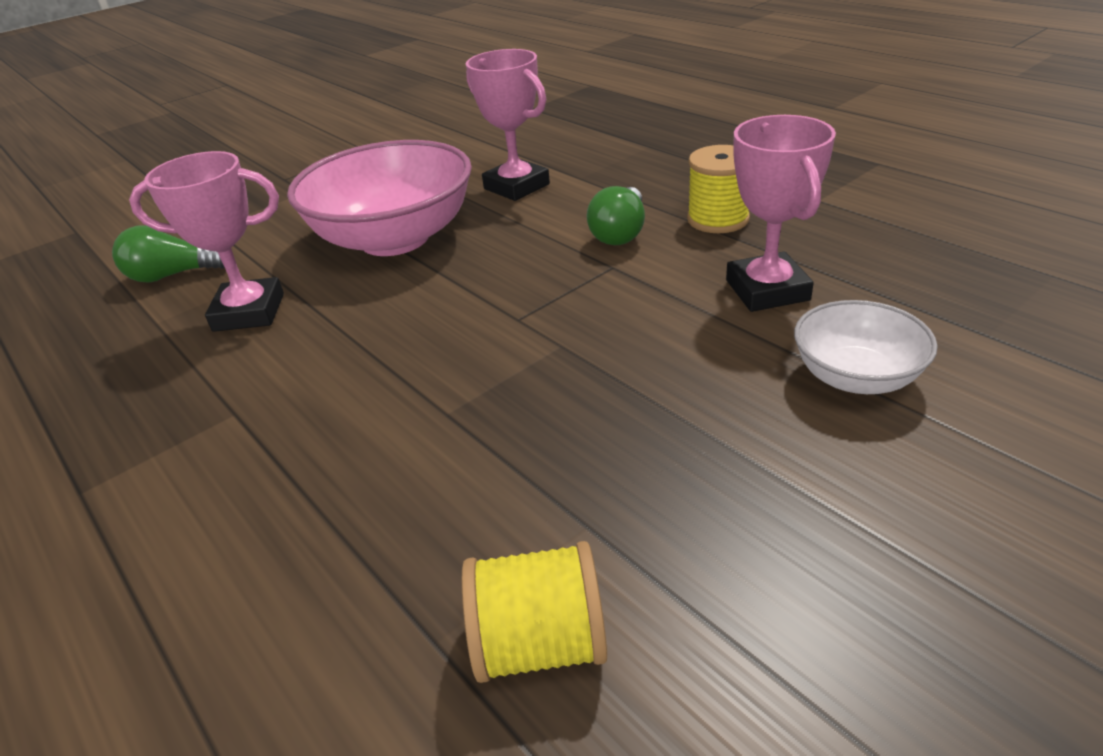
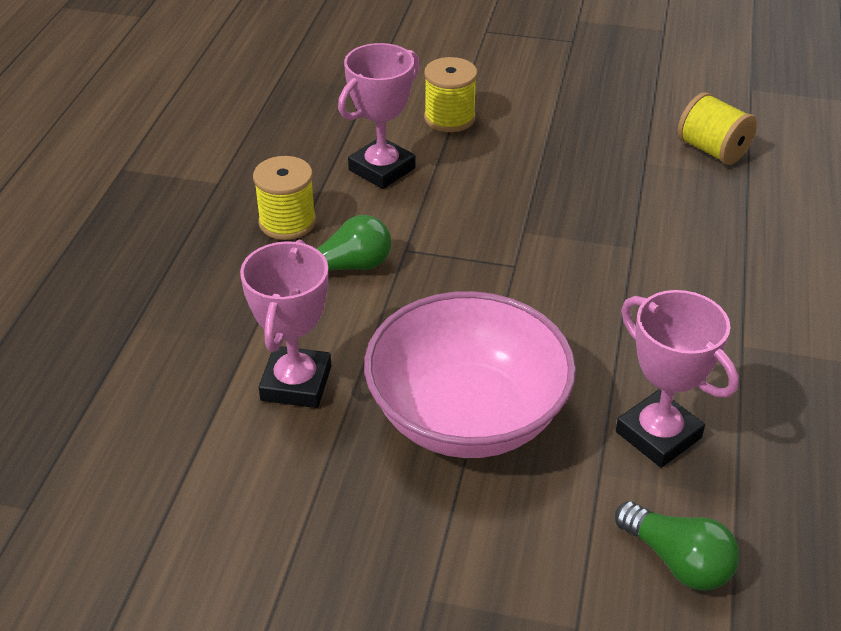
camera: 130 degrees left, 5 degrees up
(855, 376) = (449, 118): white bowl -> yellow spool

